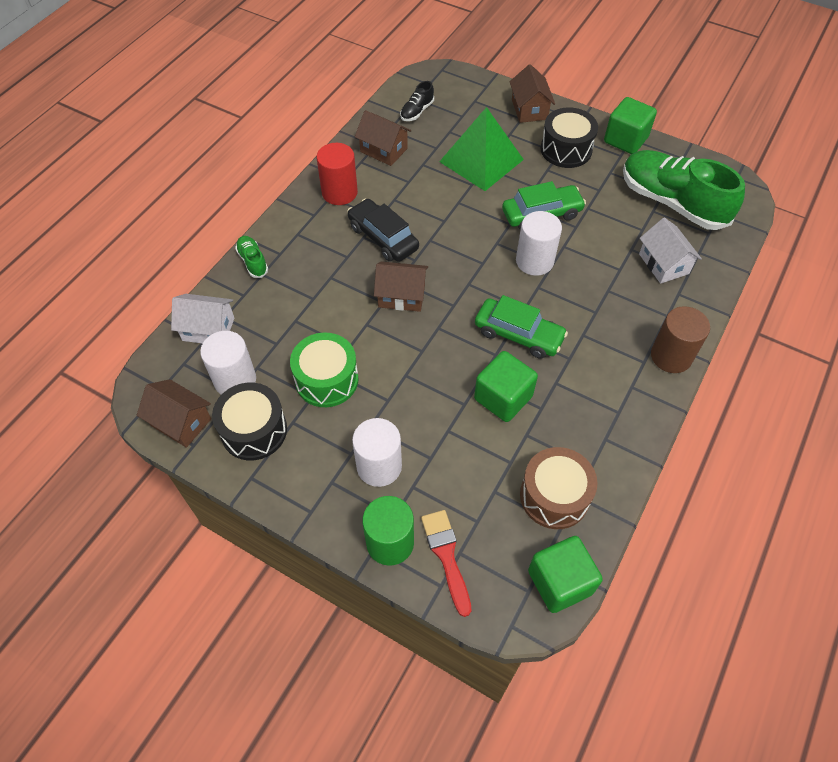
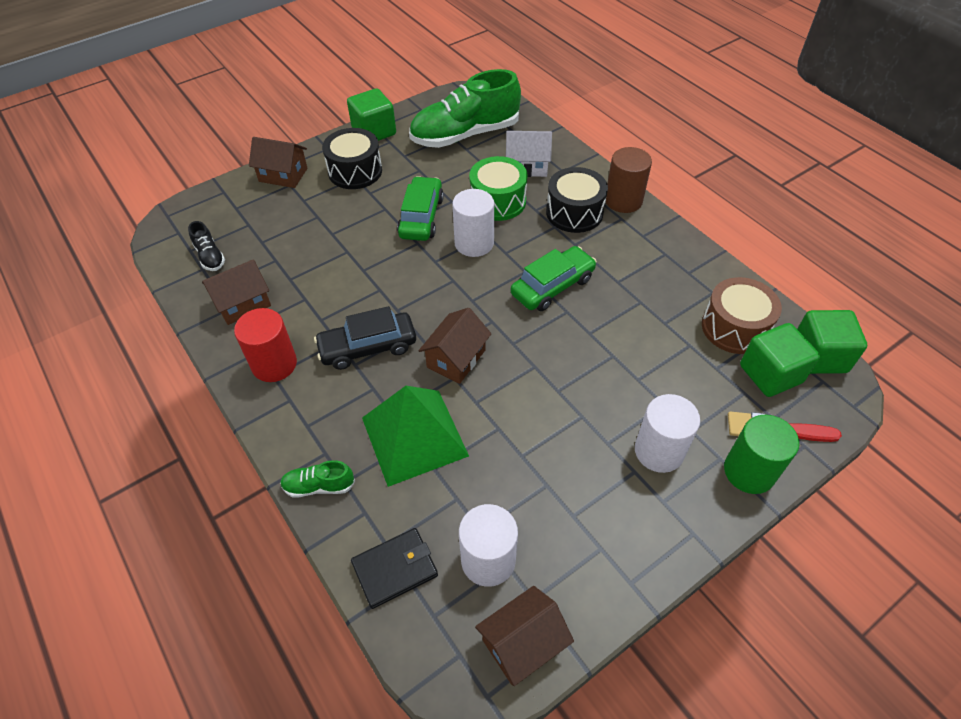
camera: 65 degrees left, 5 degrees down
(208, 329) = (395, 569): white house -> black wallet
(254, 430) = (568, 560): black drum -> black drum (574, 212)
(326, 379) = (531, 463): green drum -> green drum (498, 201)
(481, 160) = (321, 233): green pyramid -> green pyramid (414, 436)
(503, 398) = (618, 324): green cube -> green cube (770, 374)

